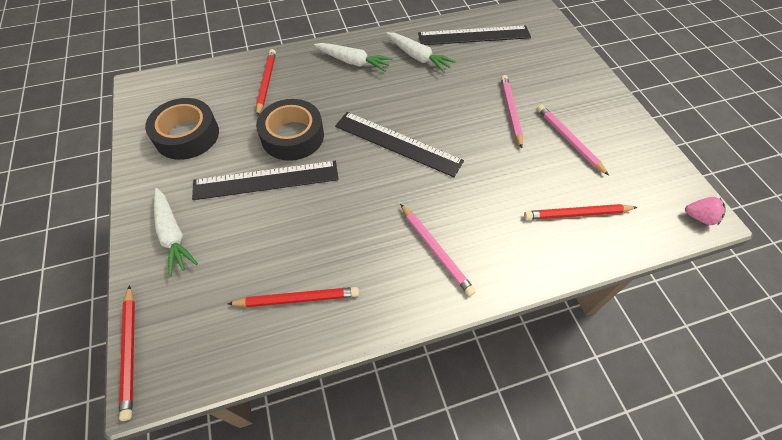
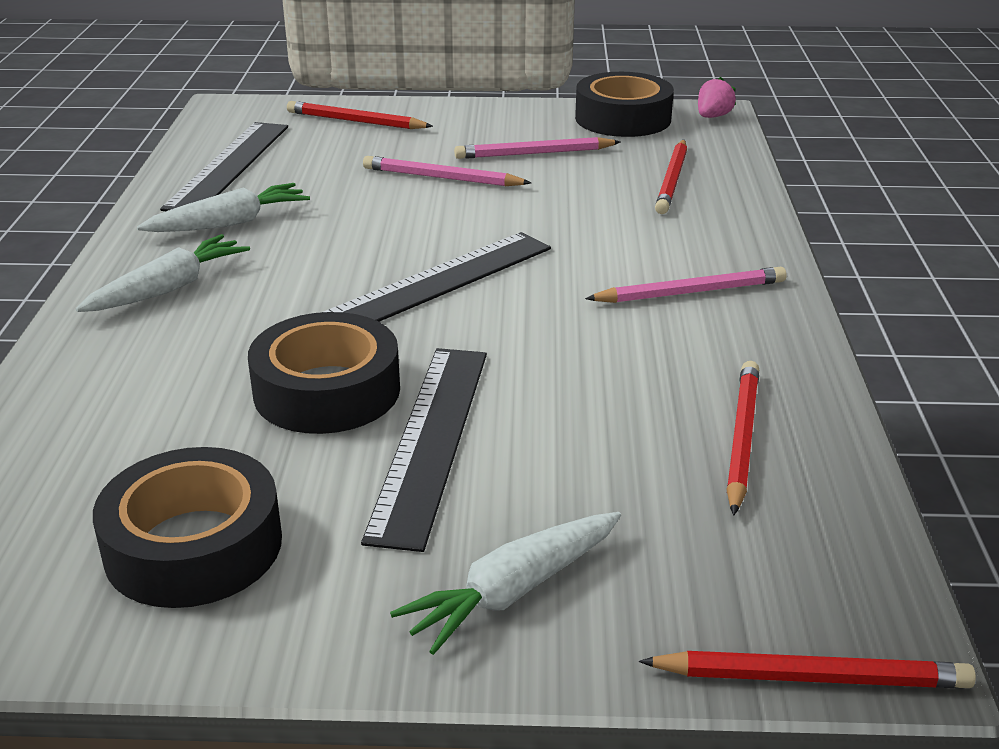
camera: 70 degrees left, 25 degrees down
(173, 235) = (513, 591): white carrot -> white carrot turned 150 degrees clockwise
(266, 83) = (119, 404): red pencil -> red pencil (355, 121)
(654, 169) = (623, 118): none -> black tape

